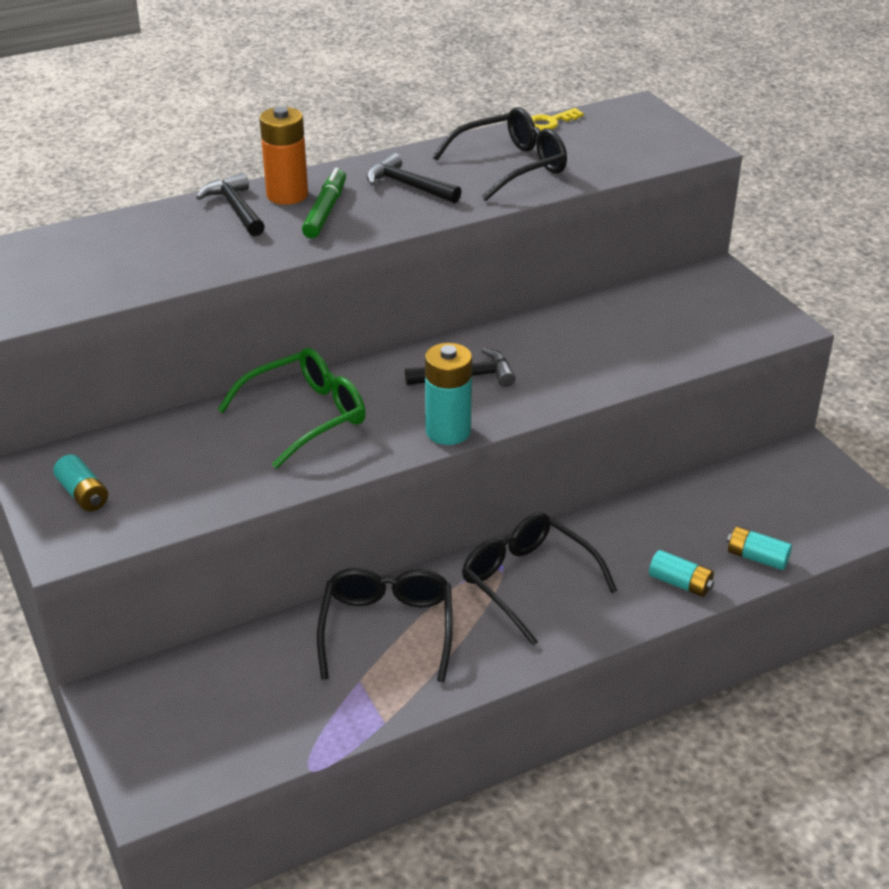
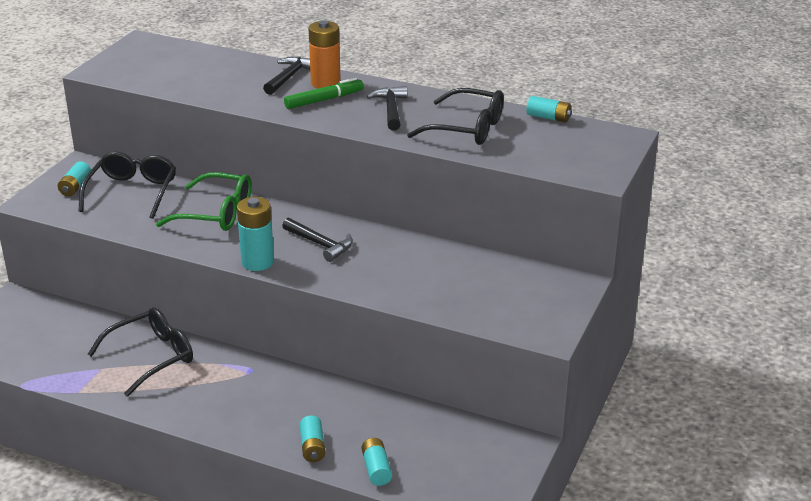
camera: 50 degrees right, 5 degrees down
(528, 582) = (246, 387): black glasses -> black glasses (132, 192)
(550, 122) = (548, 117): yellow key -> turquoise battery

